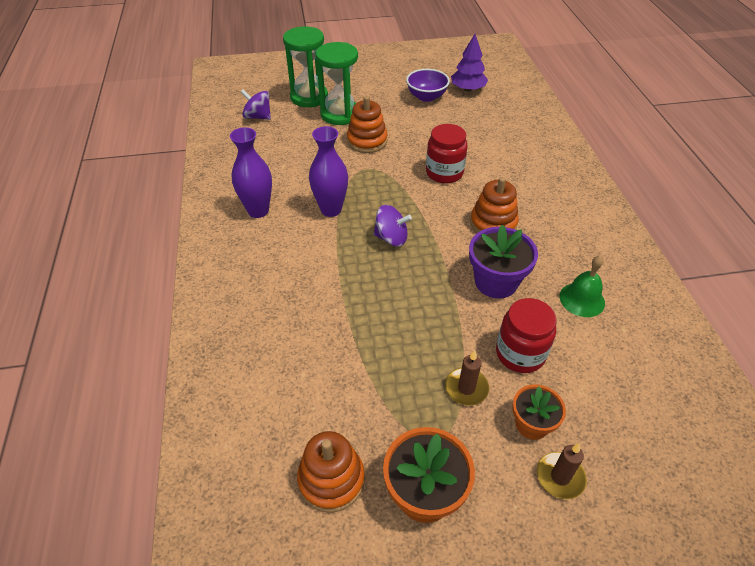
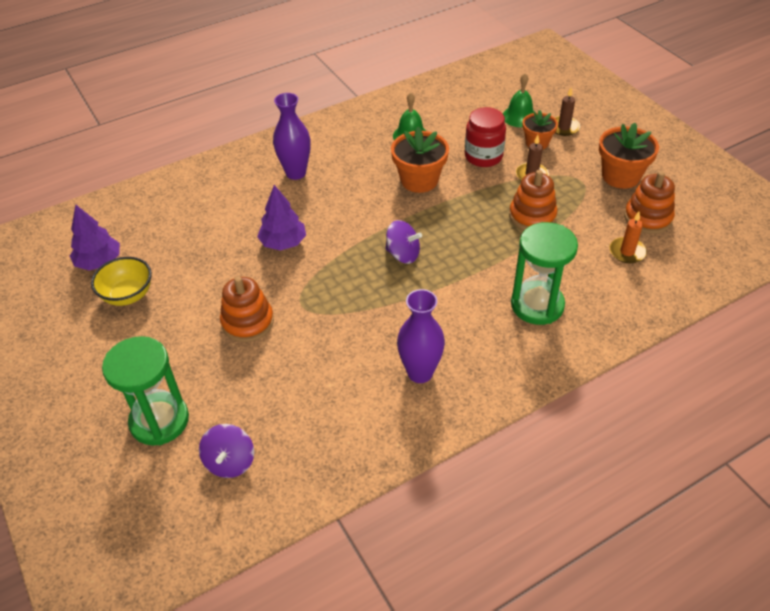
camera: 110 degrees left, 0 degrees up
(291, 422) = (627, 252): none -> orange candle
(331, 209) = (386, 311): purple vase -> purple vase (296, 173)
(340, 114) = (195, 369): green hourglass -> green hourglass (537, 305)
(391, 238) = (403, 254): purple spinning top -> purple spinning top turned 120 degrees clockwise
(426, 97) = (128, 295): purple bowl -> yellow bowl
(444, 173) = (283, 243): red jar -> purple tree
(493, 223) = (347, 195): orange stacking toy -> orange stacking toy (532, 216)
(496, 282) = (419, 180): purple flower pot -> orange flower pot
(600, 430) = (519, 116): none -> green bell

